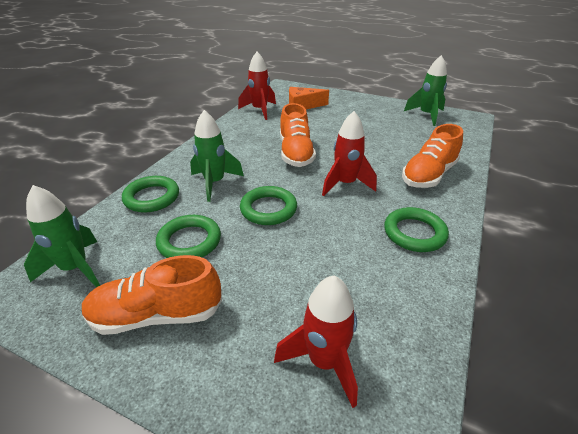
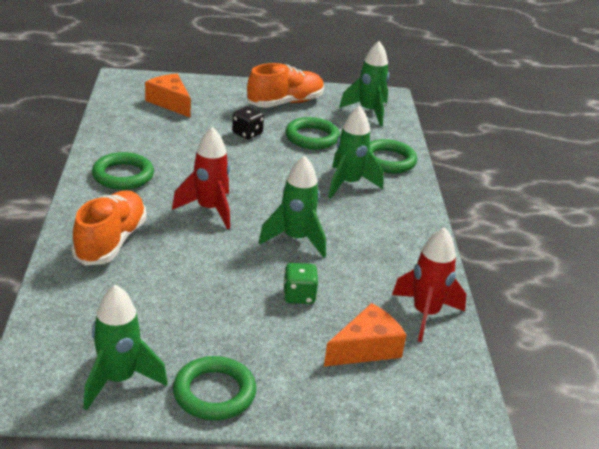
camera: 150 degrees right, 5 degrees down
(255, 264) = (247, 134): none -> black dice
(268, 209) = (271, 171): green ring -> green ring (214, 393)
(295, 153) = (295, 239): orange shoe -> green rocket
(318, 127) = (299, 296): none -> green dice
(324, 361) = (170, 103): red rocket -> orange cheese

